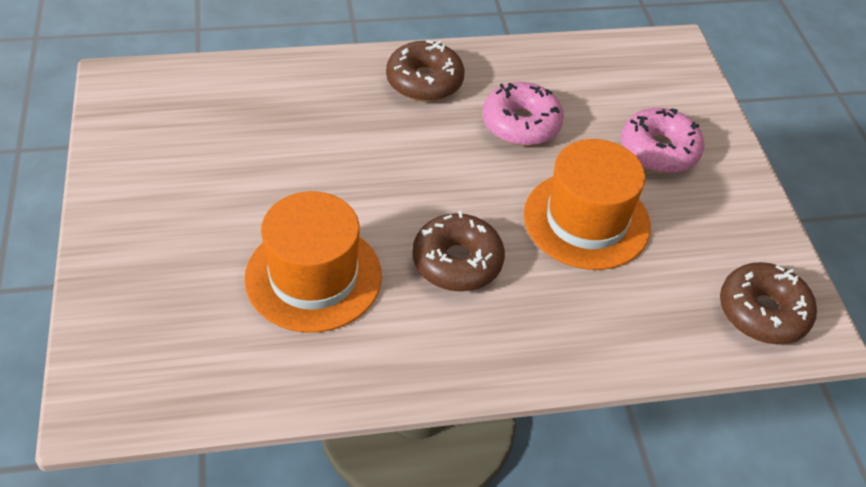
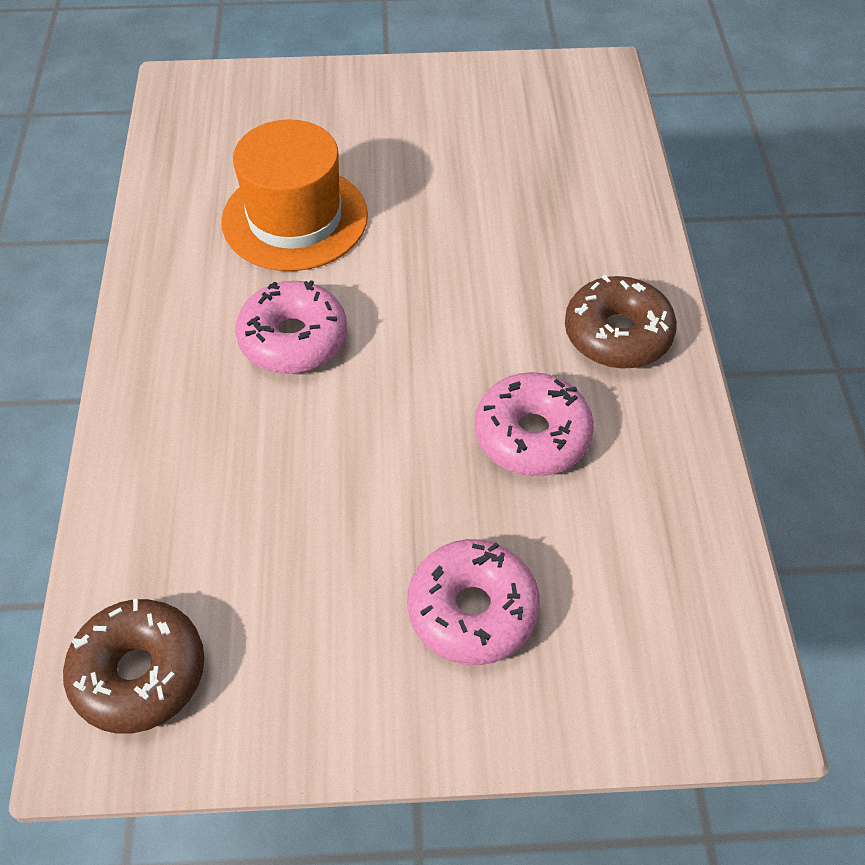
camera: 100 degrees right, 5 degrees up
(457, 262) = (293, 339): brown donut -> pink donut
(586, 220) = (340, 484): orange hat -> none

